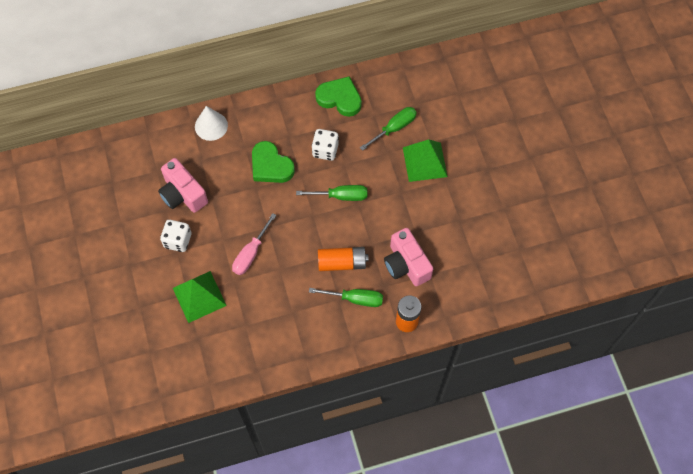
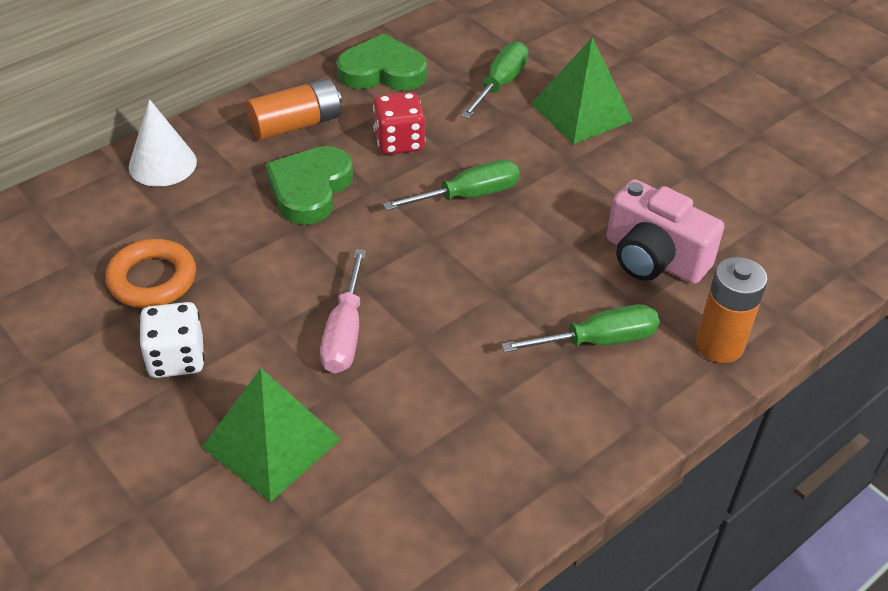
camera: 25 degrees left, 20 degrees down
(183, 194) = (152, 279): pink camera -> orange ring
(270, 166) = (310, 189): green heart -> green heart turned 90 degrees clockwise
(325, 150) = (399, 142): white dice -> red dice
(342, 263) = (534, 292): orange battery -> orange battery (296, 124)

